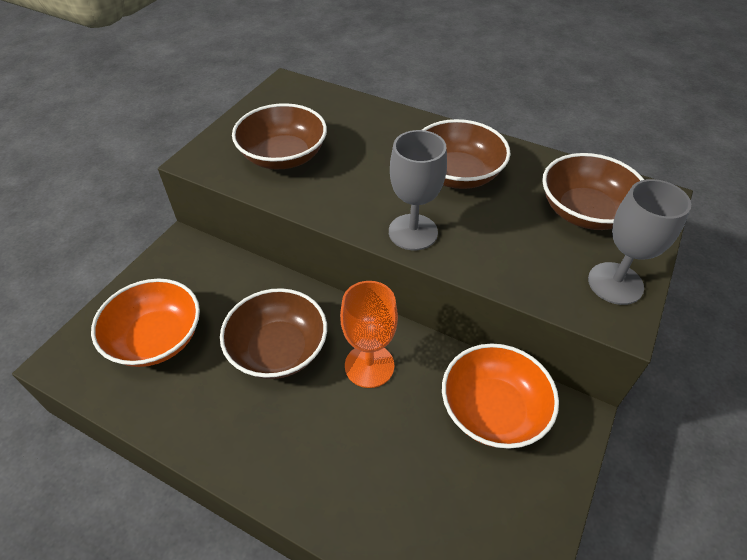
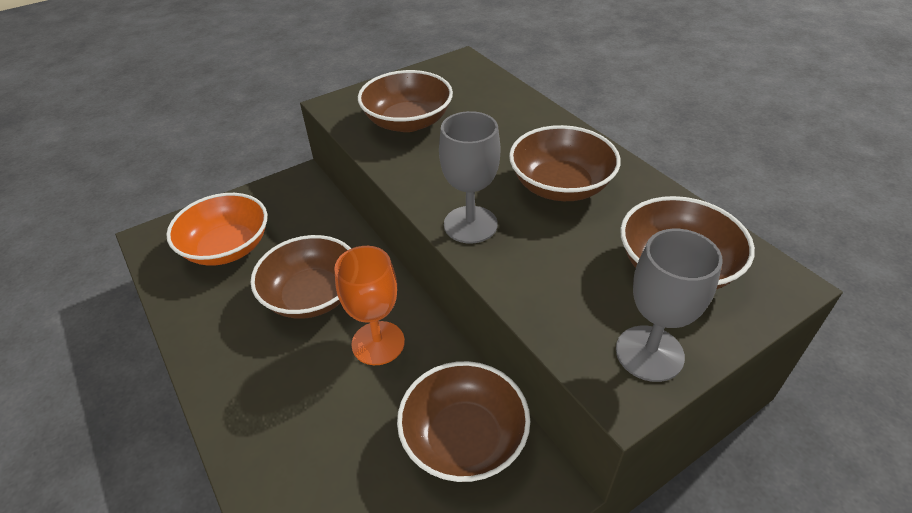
camera: 30 degrees right, 5 degrees down
(493, 410) = (464, 438): orange bowl -> brown bowl

